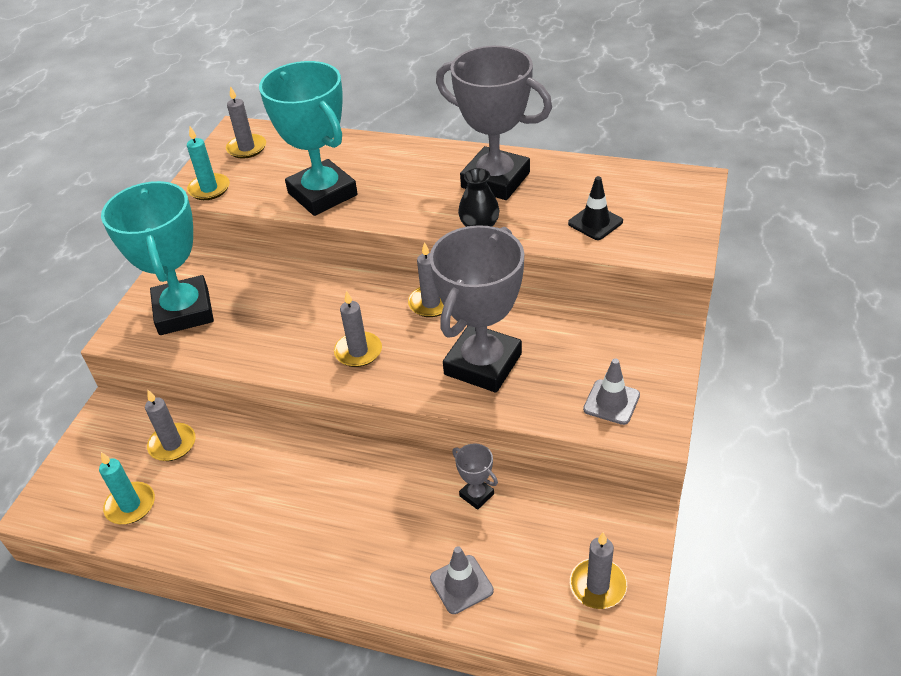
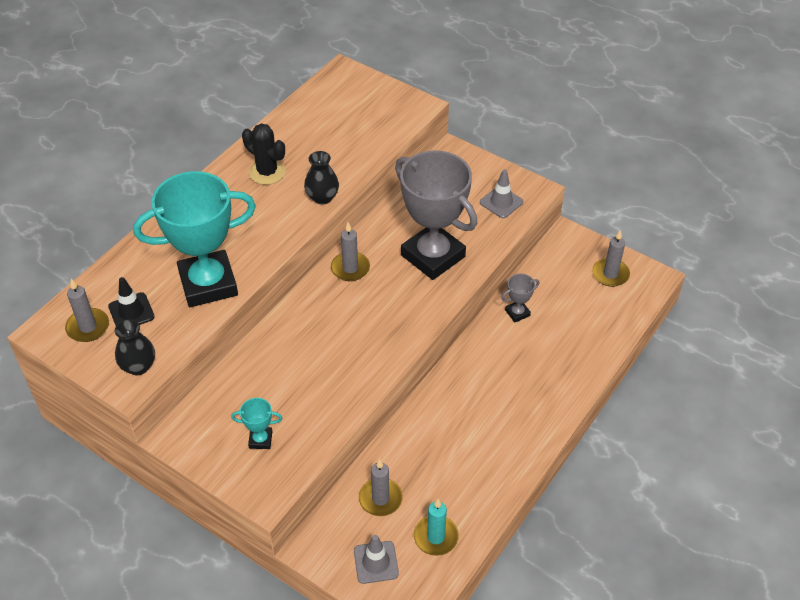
camera: 75 degrees left, 5 degrees up
(184, 311) = (260, 440): turquoise trophy -> turquoise trophy, size x0.41
(209, 189) = (138, 366): turquoise candle -> black vase
(358, 351) = (381, 325): grey candle -> none
(461, 584) = (586, 340): grey traffic cone -> grey traffic cone (376, 562)
(495, 180) = (267, 172): grey trophy -> black cactus
(595, 222) = (357, 135): black traffic cone -> black traffic cone (131, 312)

